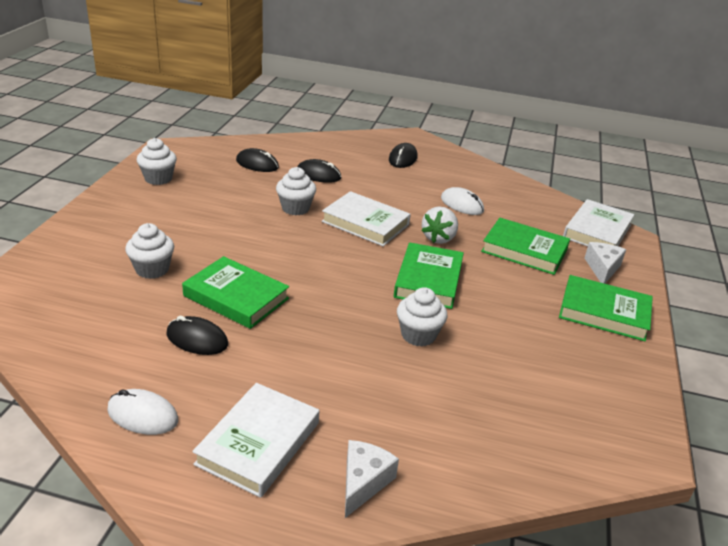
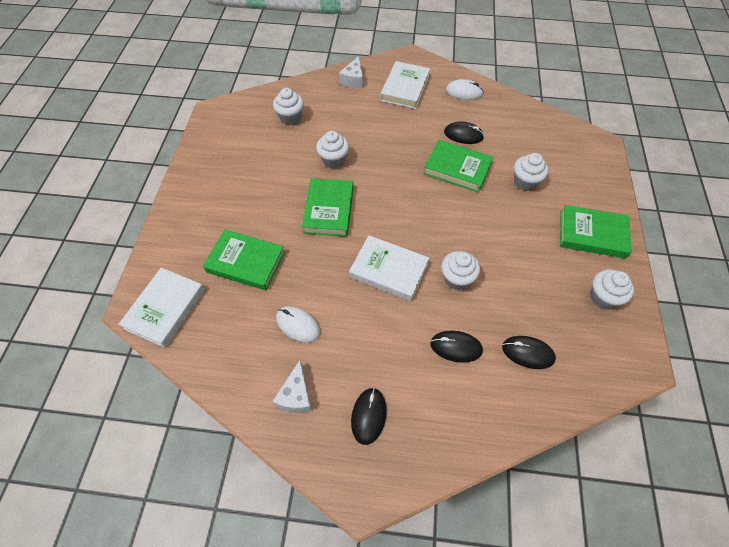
camera: 175 degrees right, 25 degrees up
(439, 238) = (321, 263): white strawberry -> none
(494, 415) = (290, 117): none -> white cupcake
(602, 268) = (182, 252): white cheese -> white cheese (296, 395)
(604, 312) = (200, 202): green book -> green book (592, 234)

